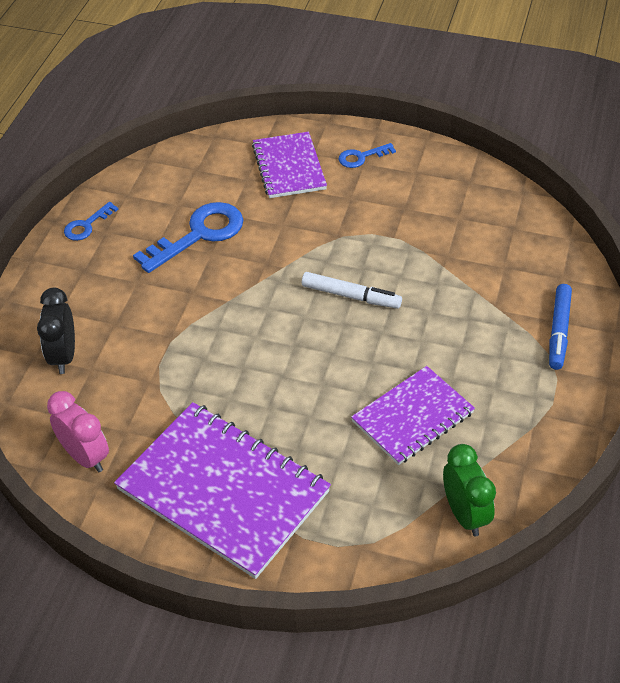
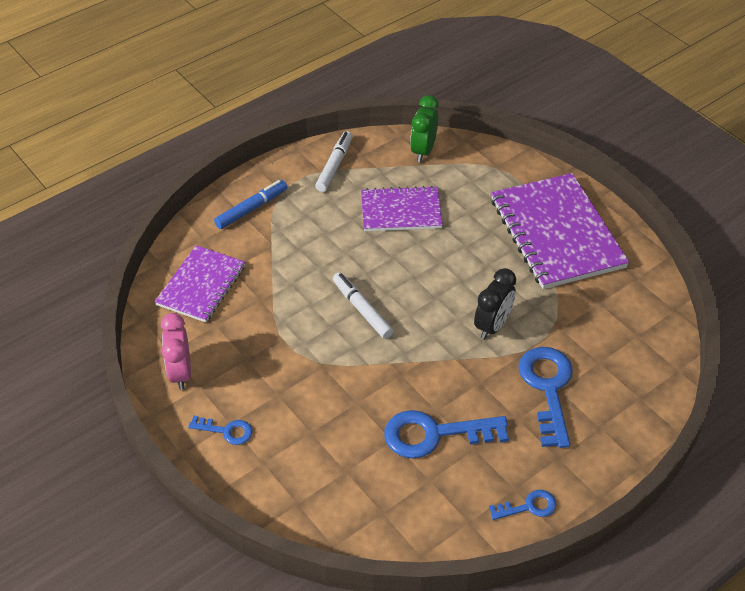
camera: 145 degrees left, 0 degrees up
(63, 356) = (616, 384): black clock -> black clock (492, 326)
(85, 456) = (637, 300): pink clock -> pink clock (180, 373)
(126, 318) = (548, 388): none -> blue key
(289, 167) = (298, 460): purple notebook -> purple notebook (201, 285)
(538, 430) = (334, 165): none -> white marker

